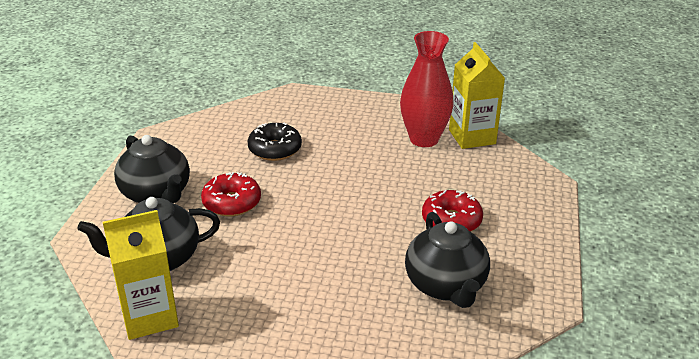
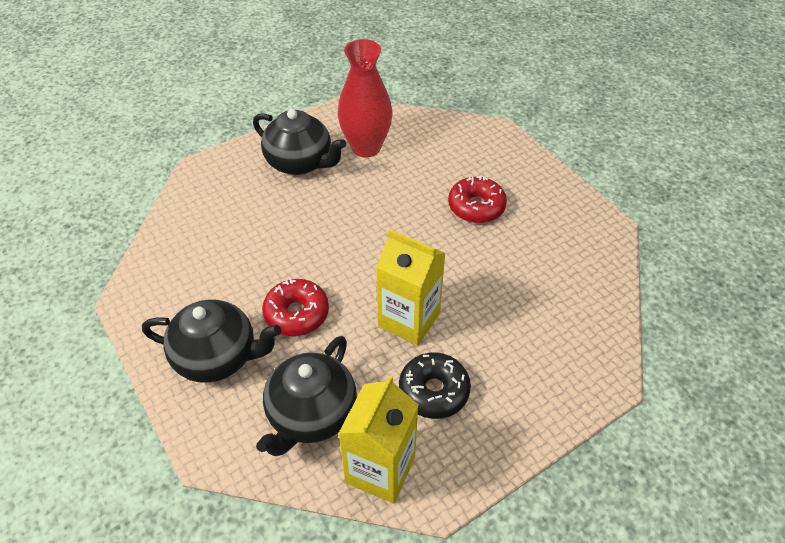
camera: 45 degrees left, 15 degrees up
(275, 149) = (261, 237): black donut -> black donut (434, 391)
(446, 286) = (540, 263): black teapot -> black teapot (300, 162)
(472, 137) = (397, 123): yellow carton -> yellow carton (409, 320)

